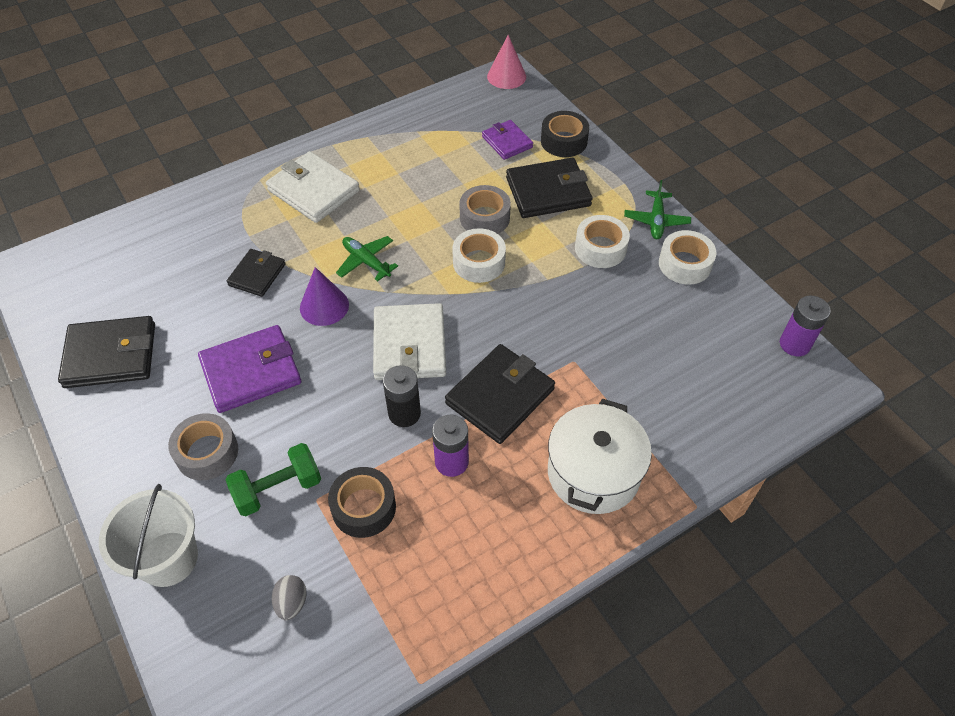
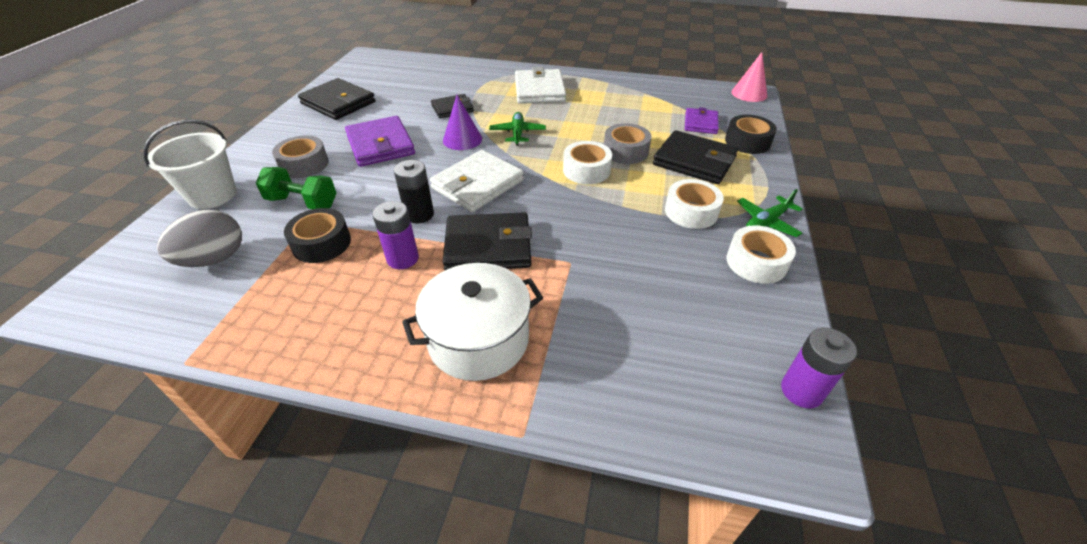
camera: 45 degrees right, 10 degrees down
(251, 372) = (380, 145): purple wallet -> purple wallet turned 45 degrees clockwise
(292, 602) = (214, 259): grey egg -> grey egg, size x1.87

